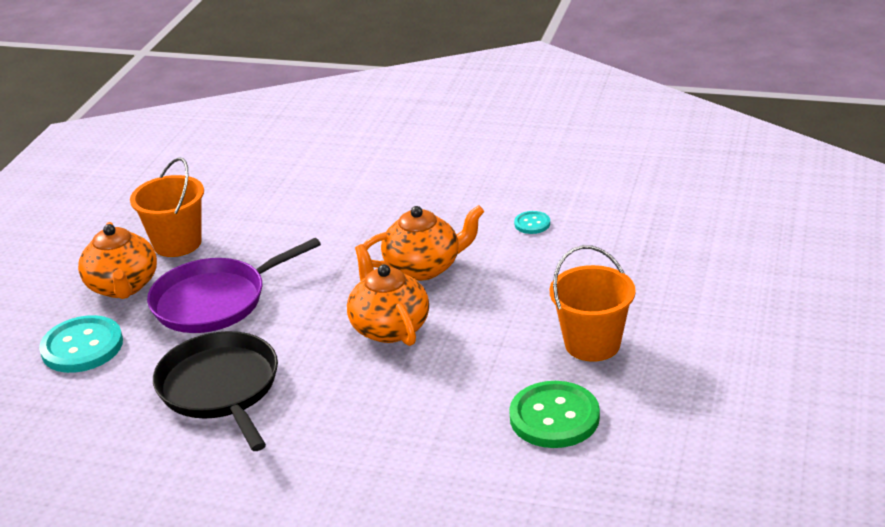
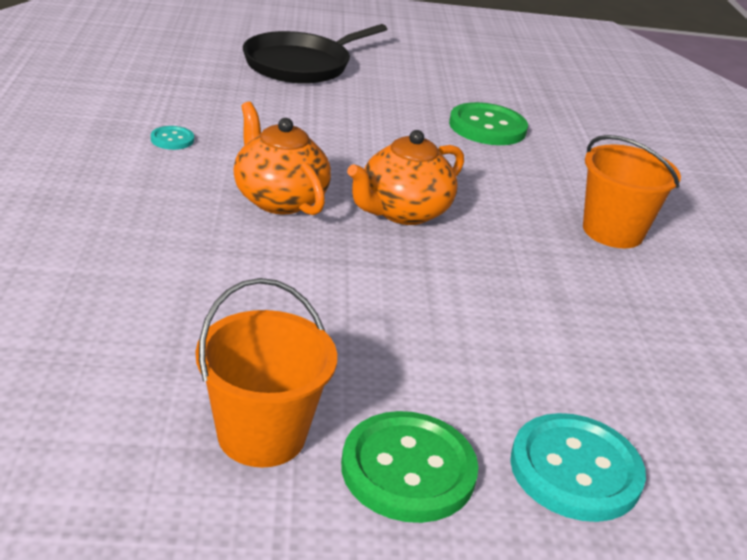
camera: 115 degrees left, 0 degrees up
(123, 287) = (408, 469): orange teapot -> green button
(215, 301) = (406, 354): purple pan -> none
(220, 388) = (571, 312): black pan -> black pan (301, 64)
(592, 344) = (380, 112): orange bucket -> orange bucket (612, 231)

